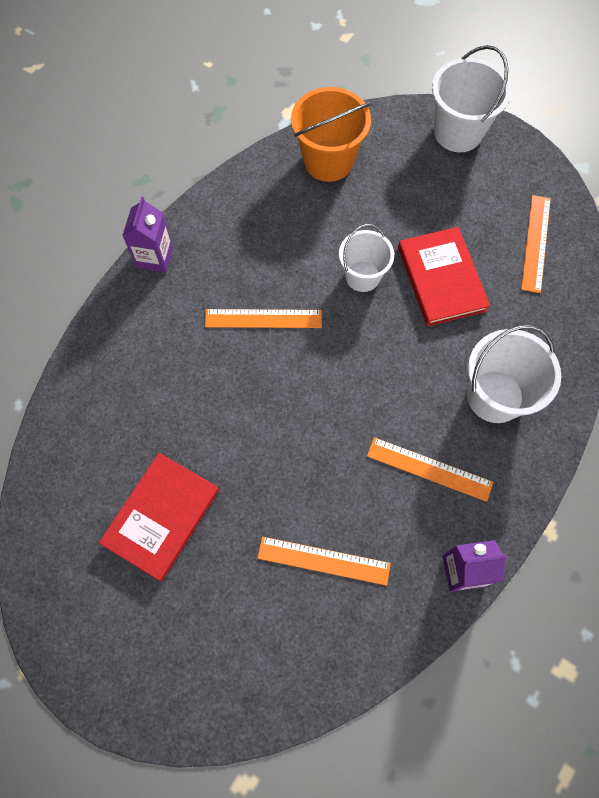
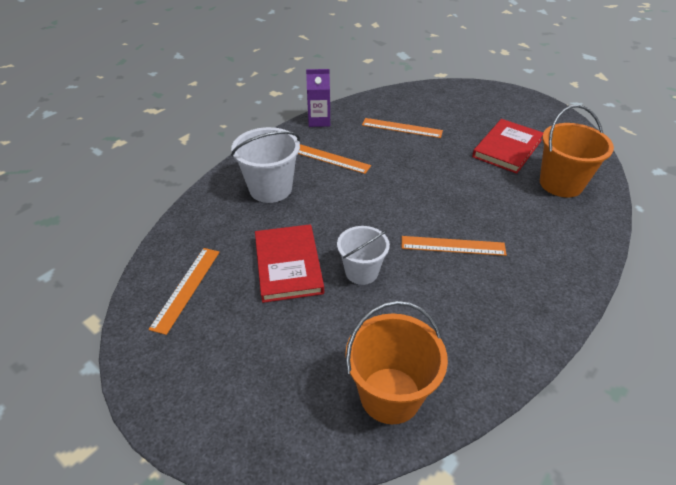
camera: 175 degrees left, 25 degrees down
(105, 439) = (561, 183): none -> orange bucket
(155, 257) = (569, 301): purple carton -> none
(458, 132) = (218, 423): white bucket -> none

